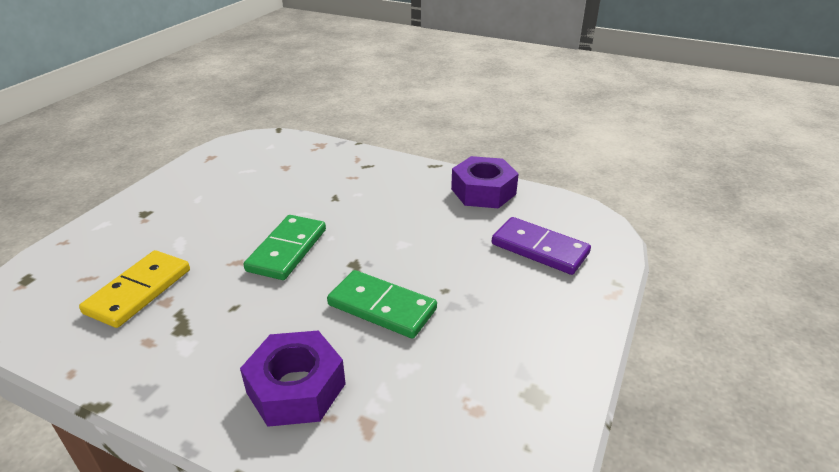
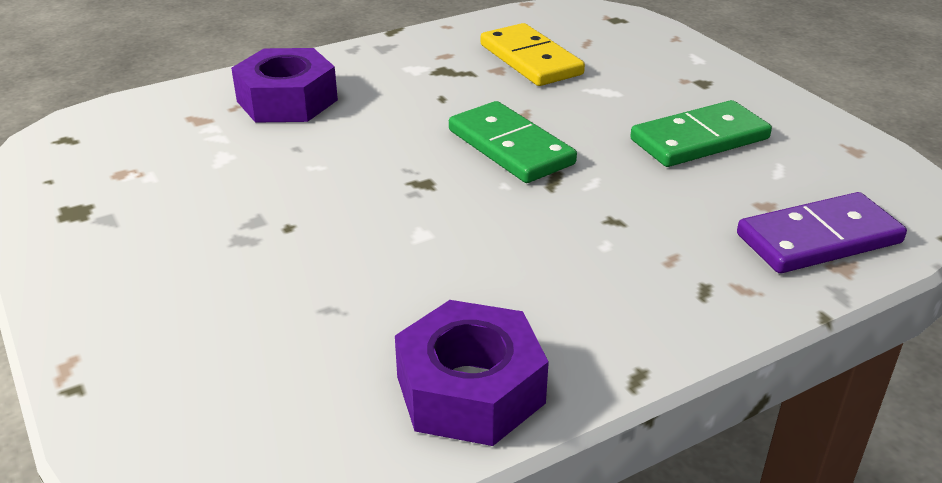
camera: 125 degrees right, 0 degrees up
(382, 307) = (322, 173): green domino -> green domino (699, 139)
(539, 249) = (242, 356): purple domino -> purple domino (818, 238)

